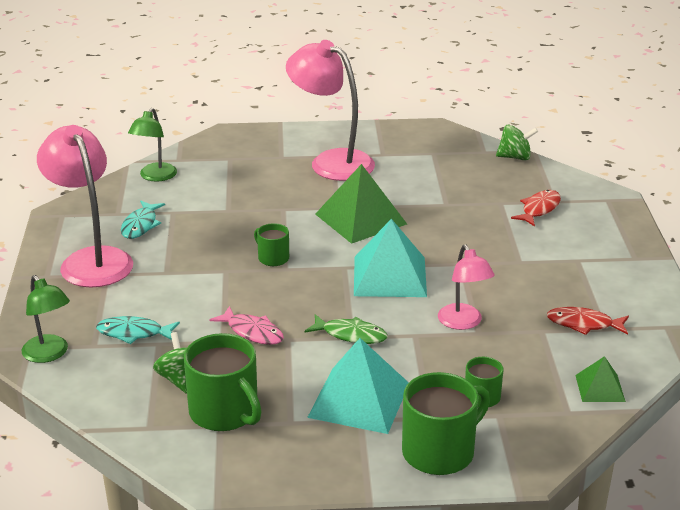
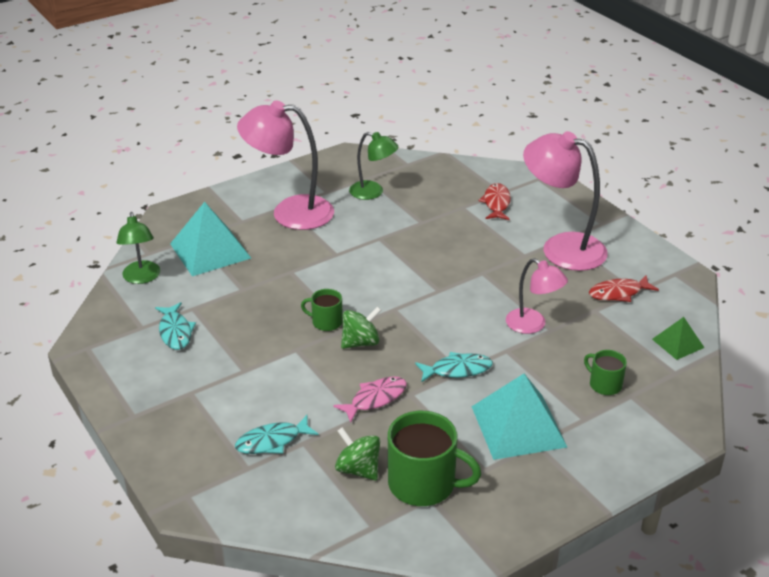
camera: 30 degrees left, 5 degrees up
(49, 354) = (213, 494): green lamp -> green lamp (373, 192)
(91, 260) = (161, 383): pink lamp -> pink lamp (561, 248)
(252, 332) = (375, 399): pink fish -> pink fish turned 45 degrees counterclockwise
(350, 335) = (457, 370): green fish -> turquoise fish
(360, 219) = (365, 259): green pyramid -> none
(389, 276) = (438, 304): turquoise pyramid -> turquoise pyramid (210, 251)
(440, 452) = (619, 446): green mug -> none
(515, 157) = (436, 162): green spinning top -> green spinning top (360, 342)

